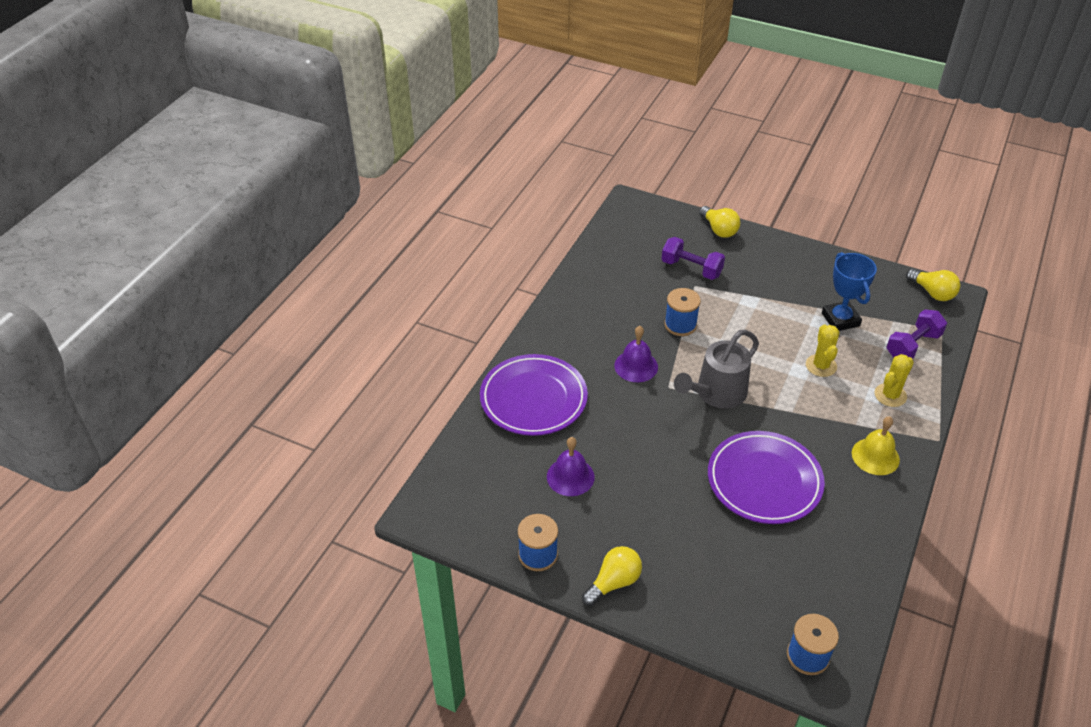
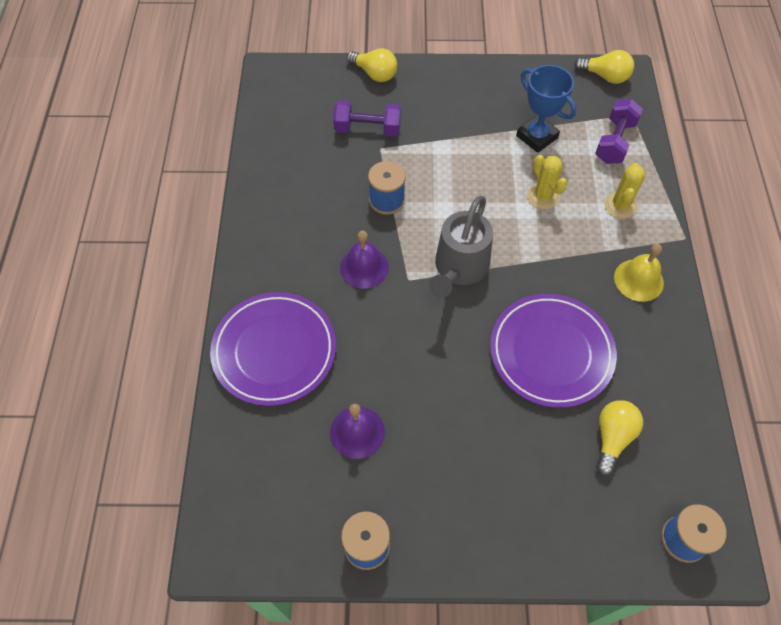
camera: 25 degrees left, 15 degrees up
(613, 582) = (460, 543): yellow light bulb -> yellow light bulb (612, 438)

